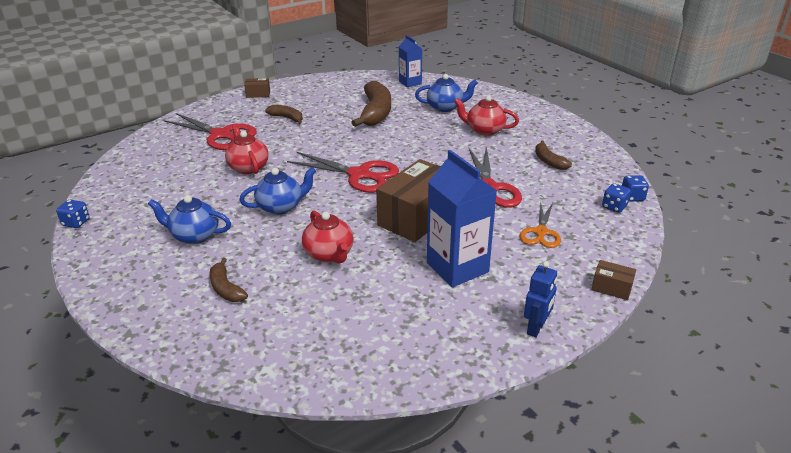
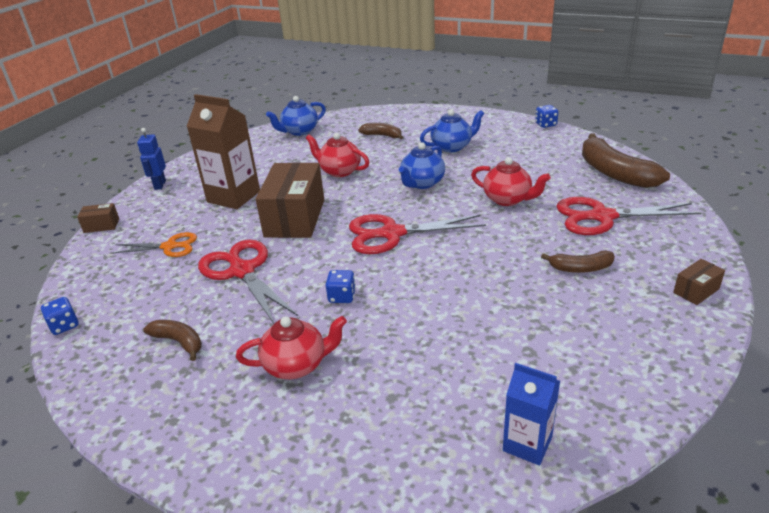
camera: 150 degrees right, 0 degrees up
(375, 112) = (487, 330): brown banana -> brown banana (614, 173)
(445, 107) = (396, 394): blue teapot -> blue teapot (299, 131)
(457, 267) = (233, 197): blue carton -> brown carton
(541, 232) = (170, 247): orange scissors -> orange scissors turned 105 degrees clockwise
(614, 207) = (90, 303): blue dice -> blue dice (342, 297)

